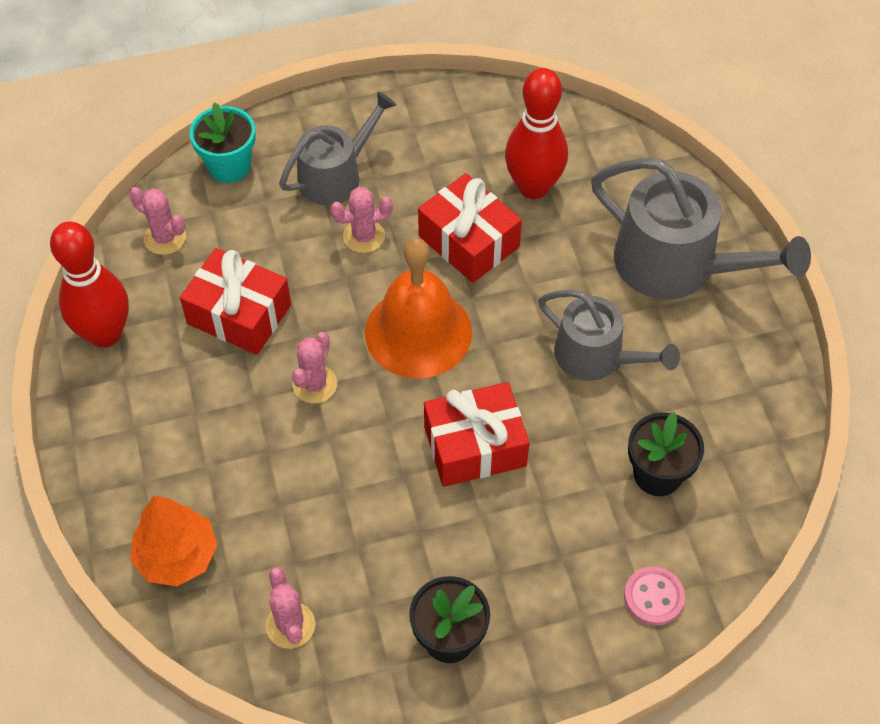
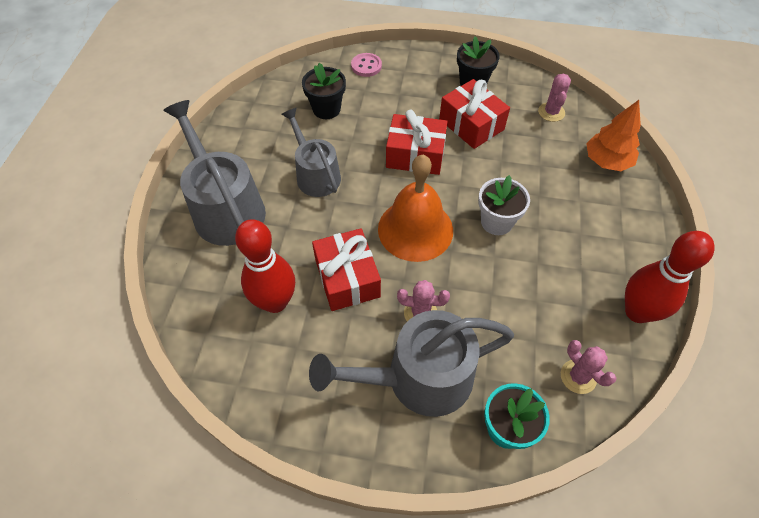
camera: 155 degrees left, 0 degrees up
(239, 314) = (534, 288): red gift -> red gift (471, 124)
(315, 384) = (496, 222): pink cactus -> white flower pot
(335, 175) = (419, 378): grey watering can -> grey watering can, size x1.54

